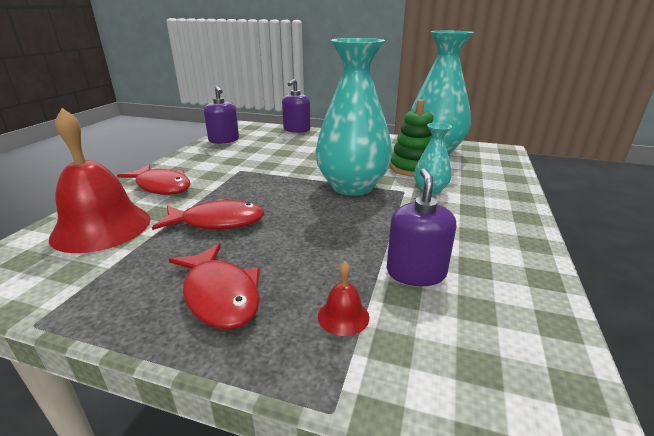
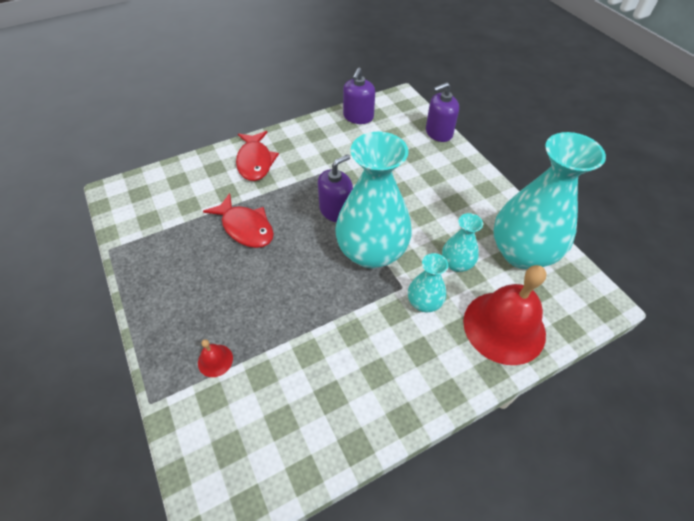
camera: 45 degrees right, 25 degrees up
(102, 227) = (189, 188): red bell -> red bell (504, 327)
(220, 295) = (184, 294): red fish -> none
(412, 168) = (456, 264): green stacking toy -> turquoise vase
(416, 272) = (290, 367): purple soap dispenser -> purple soap dispenser (336, 210)

